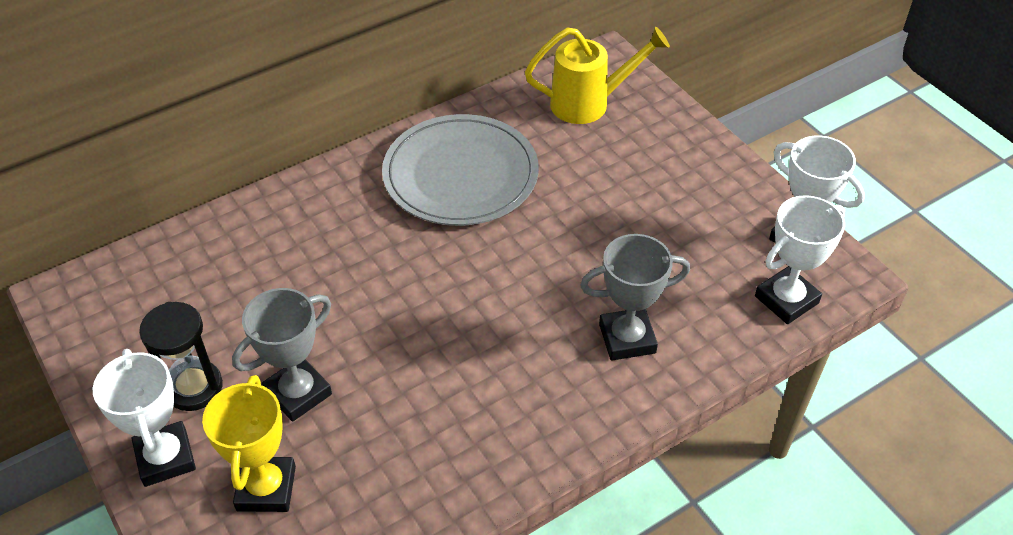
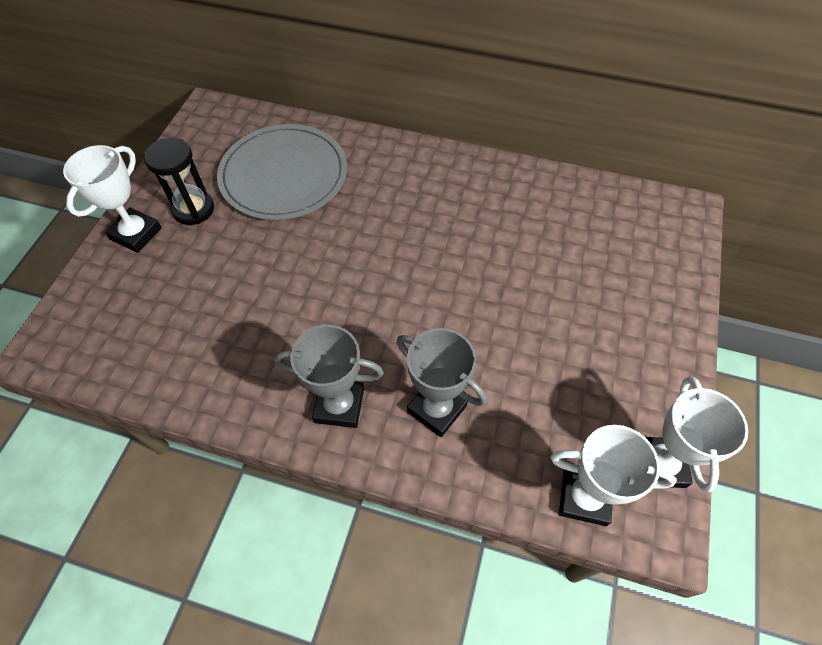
camera: 50 degrees right, 10 degrees up
(266, 488) = (149, 295): yellow trophy -> none
(298, 393) = (229, 258): grey trophy -> grey trophy (339, 405)
(460, 174) = (481, 210): grey plate -> grey plate (284, 175)
(590, 103) = (631, 232): yellow watering can -> none

